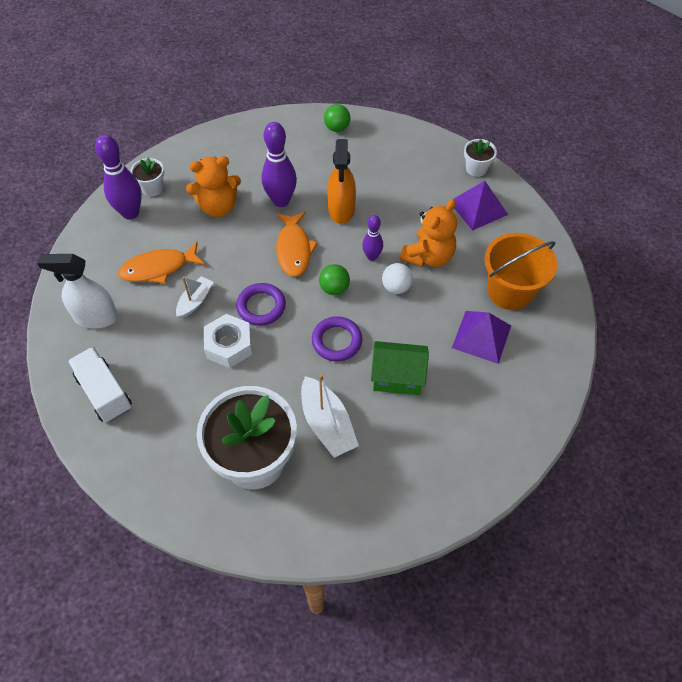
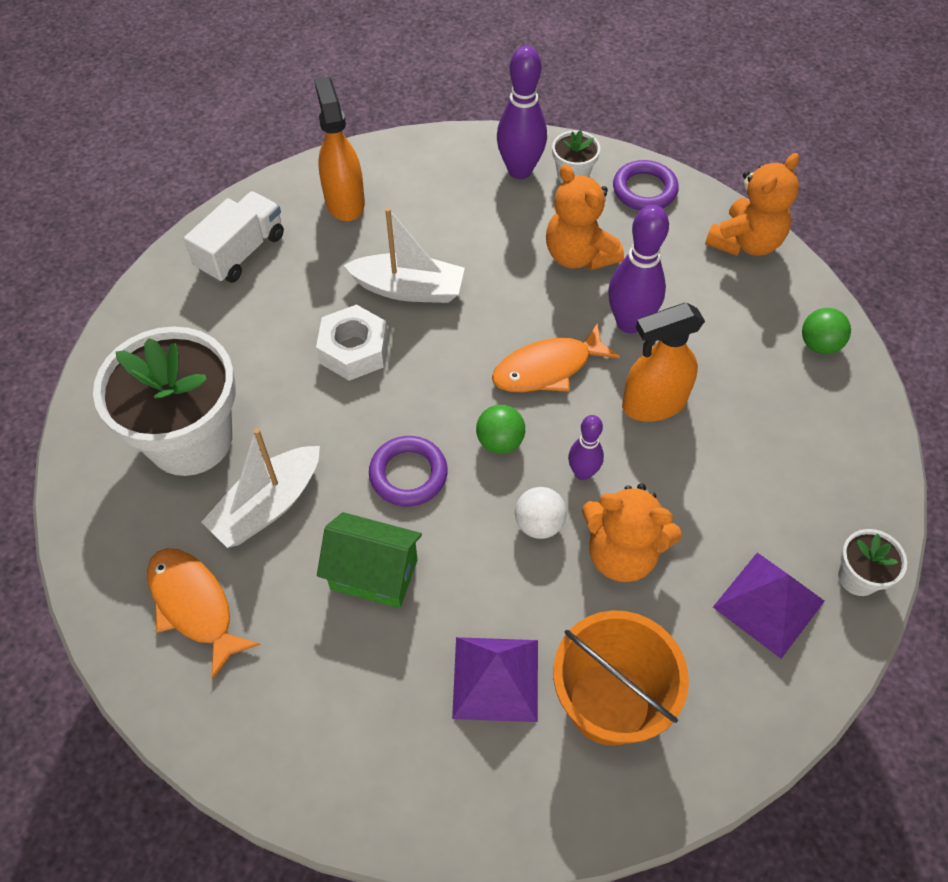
camera: 70 degrees right, 0 degrees up
(95, 317) = (344, 201): white spray bottle -> orange spray bottle
(158, 268) = (444, 232): orange fish -> orange fish (194, 606)
(195, 301) = (409, 289): white boat -> white boat, size x1.61
(252, 130) = (745, 242): none -> orange teddy bear
(261, 306) = (430, 364): purple ring -> purple ring (644, 190)
(397, 377) = (374, 574): green house -> green house turned 60 degrees counterclockwise

